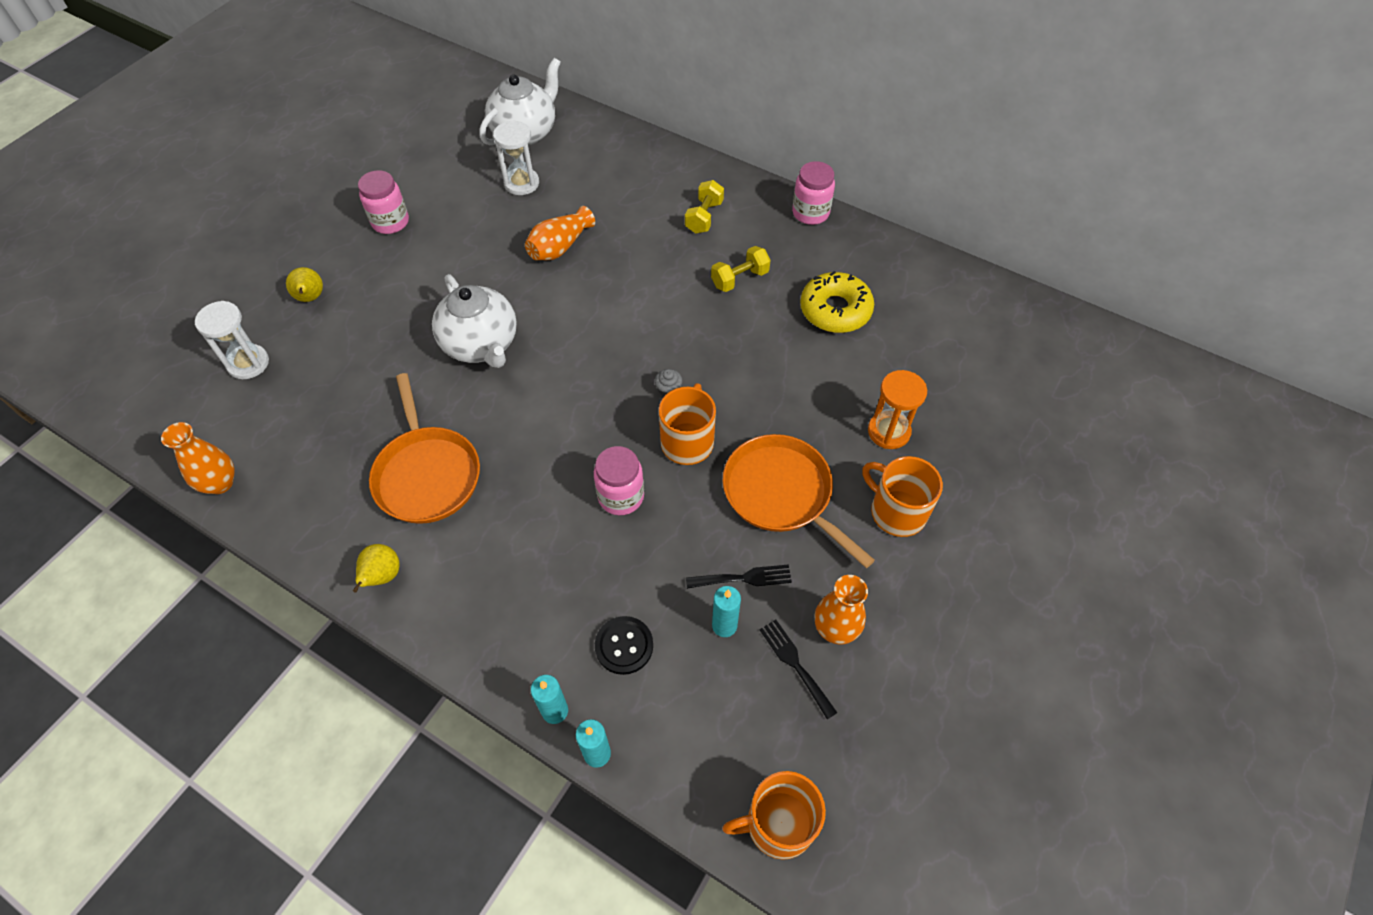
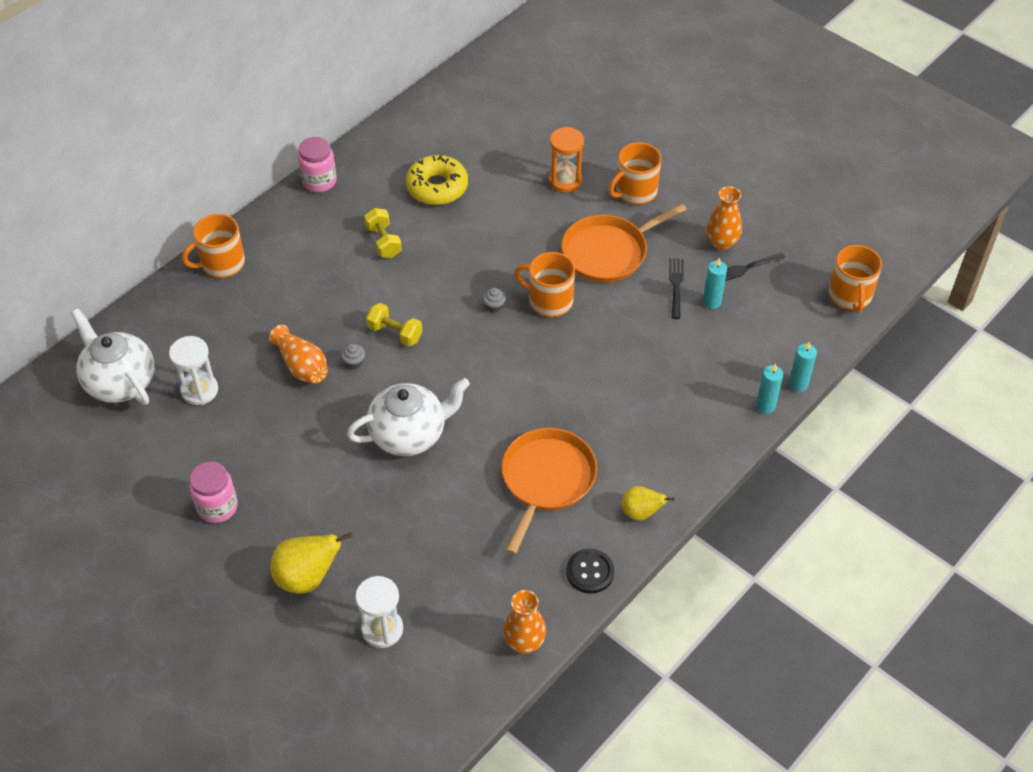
camera: 80 degrees left, 5 degrees down
(310, 298) = (307, 577): yellow pear -> yellow pear, size x1.59
(427, 474) = (546, 480): orange pan -> orange pan turned 60 degrees counterclockwise
(570, 284) = (353, 362): none -> grey cupcake
(621, 496) = (593, 349): pink jar -> none
(624, 646) = (720, 361): black button -> black button (590, 572)
(678, 166) = (222, 263): none -> orange mug
(704, 217) = (299, 254): yellow dumbbell -> yellow dumbbell (395, 333)

